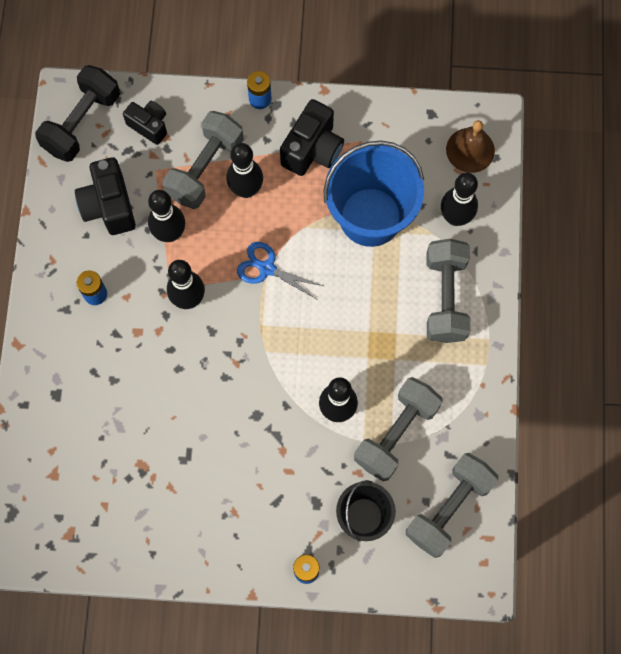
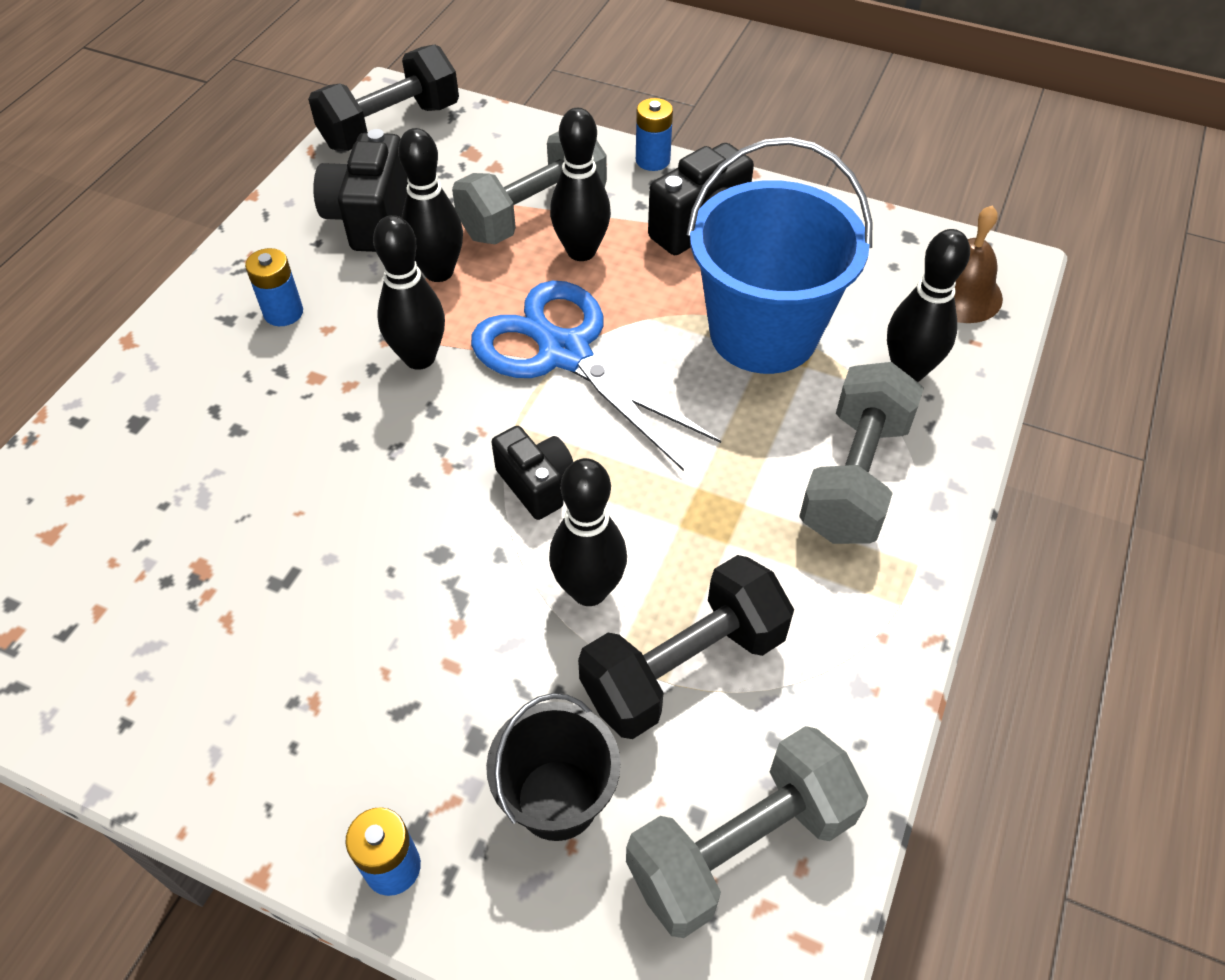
camera: 20 degrees right, 20 degrees down
(149, 126) = (480, 150): black camera -> black camera (536, 484)
(267, 268) = (564, 353): blue scissors -> blue scissors, size x1.82
(396, 433) = (684, 667): grey dumbbell -> black dumbbell

